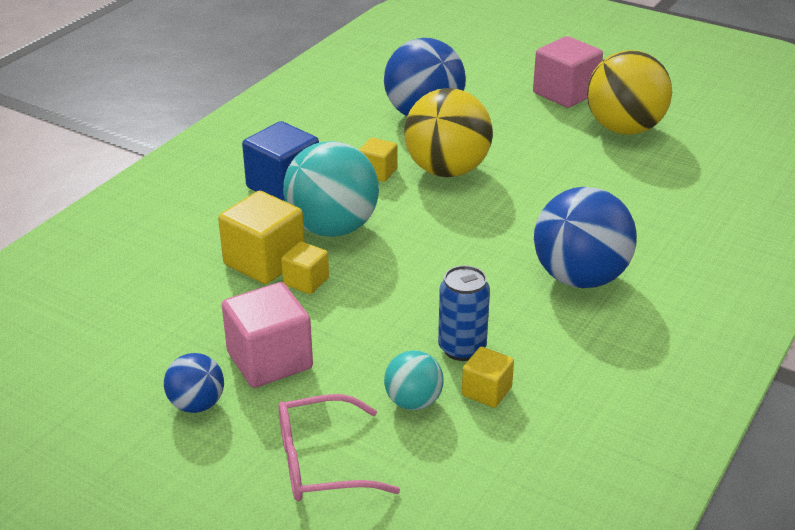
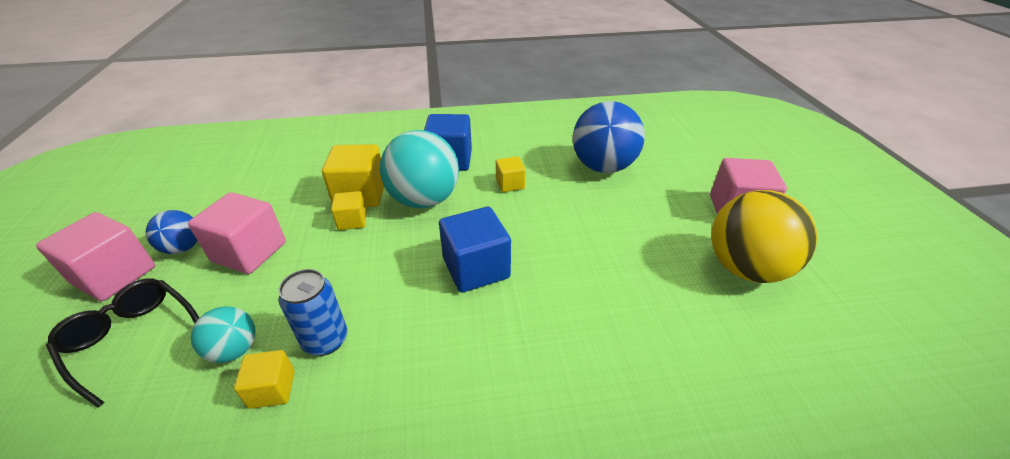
camera: 50 degrees right, 5 degrees up
(185, 463) = (115, 275): none -> pink cube
(322, 462) = (133, 340): pink glasses -> black glasses
(447, 170) = (551, 210): yellow ball -> none
(471, 241) = (476, 268): none -> blue cube
(580, 278) = (490, 362): blue ball -> none

